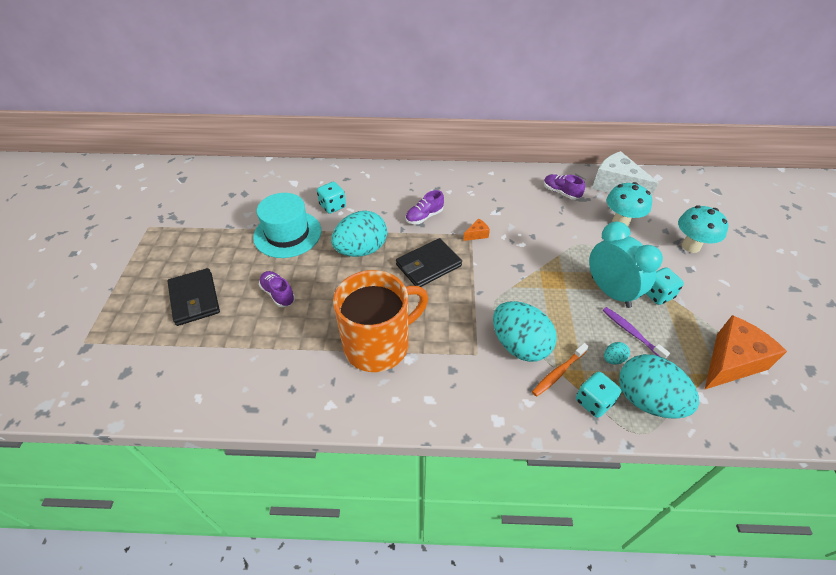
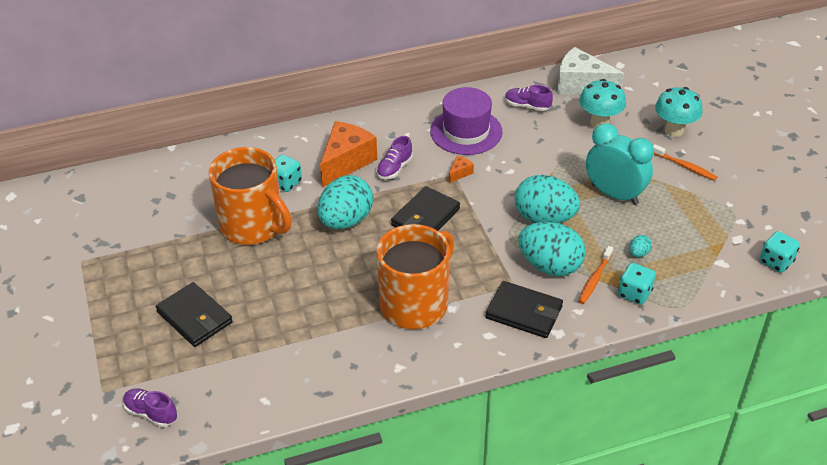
camera: 20 degrees left, 5 degrees down
(278, 294) = (283, 287): purple shoe -> purple shoe (151, 413)
(287, 234) = (253, 226): turquoise hat -> orange mug
(474, 386) = (524, 312): none -> black wallet
(499, 201) = (466, 131): none -> purple hat
(631, 332) = (646, 226): purple toothbrush -> none
(647, 400) = (679, 279): turquoise egg -> turquoise egg (544, 218)
(657, 294) = (658, 185): turquoise dice -> turquoise dice (776, 262)
(691, 283) = (685, 166): none -> orange toothbrush
(731, 362) = (739, 227): orange cheese -> orange cheese (346, 162)

